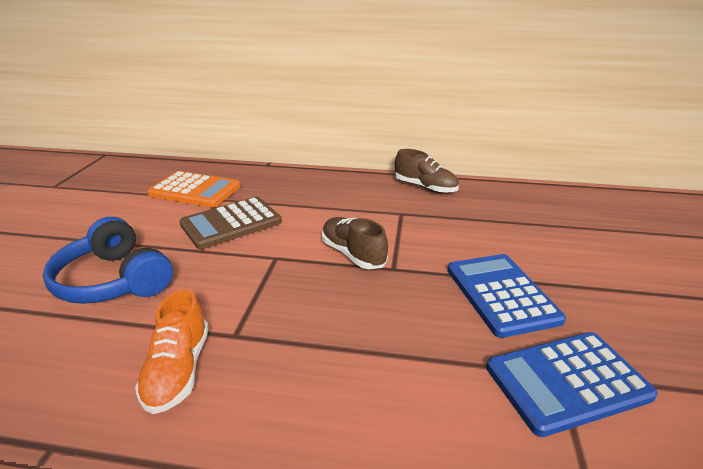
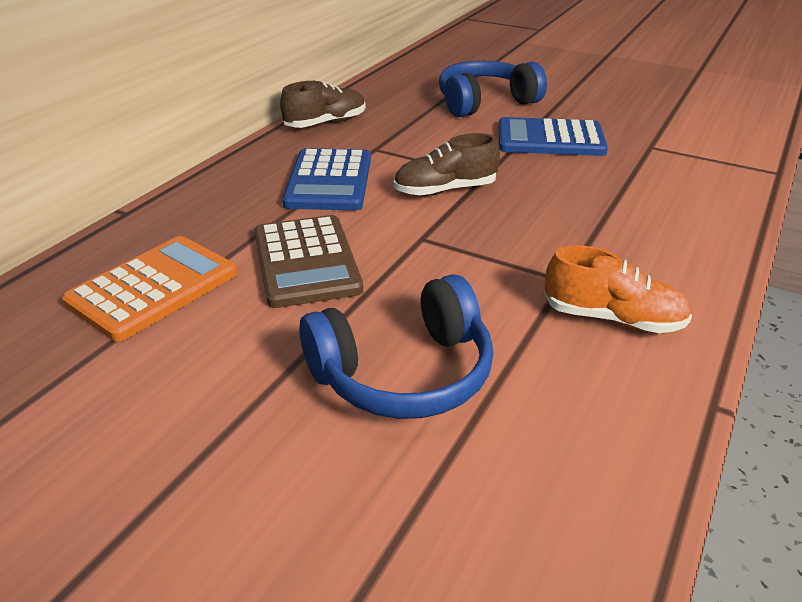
camera: 70 degrees left, 5 degrees up
(546, 244) = (485, 102): none -> blue headphones
(567, 382) = (659, 146): blue calculator -> blue calculator (329, 181)

